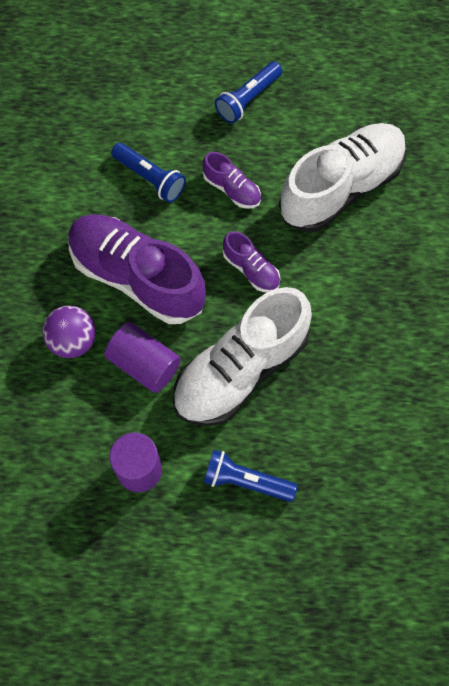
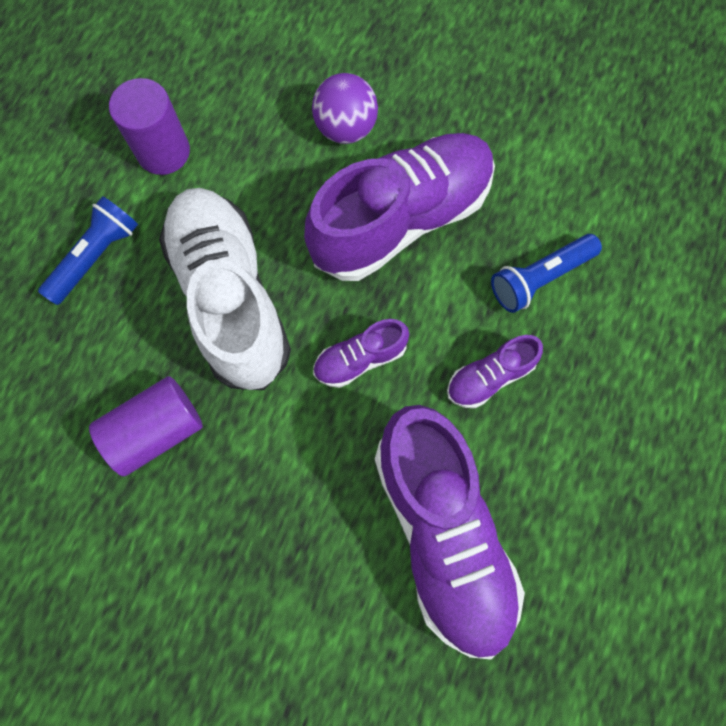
camera: 110 degrees right, 5 degrees up
(144, 364) = (284, 194): purple cylinder -> purple cylinder (156, 430)
(248, 99) = (633, 452): blue flashlight -> none
(341, 187) = (442, 532): white shoe -> purple shoe

